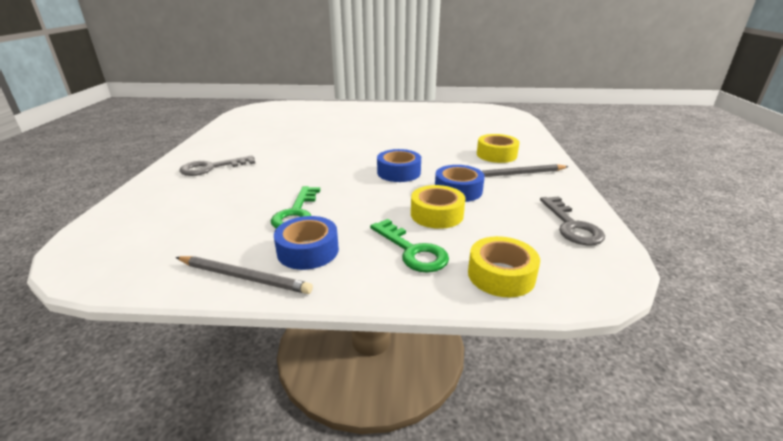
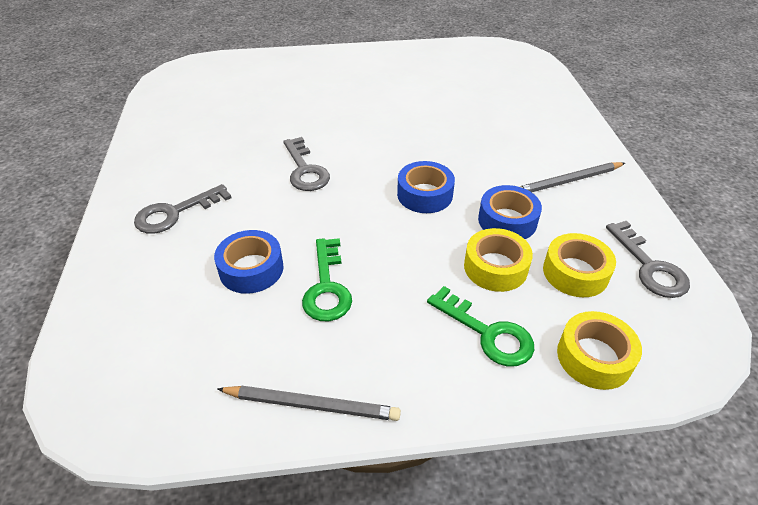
camera: 10 degrees left, 15 degrees up
(308, 251) = (368, 351): blue tape -> blue tape (251, 269)
(316, 154) = (305, 170): none -> grey key
(496, 155) = (533, 146): yellow tape -> yellow tape (575, 272)

